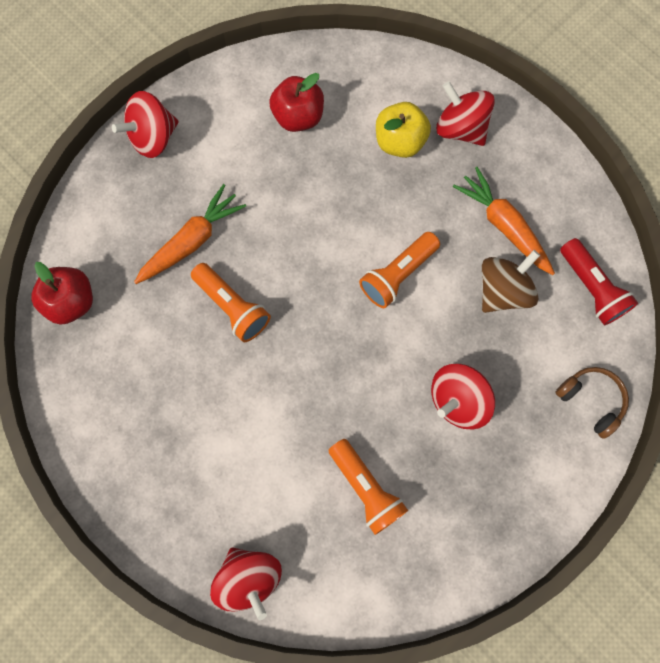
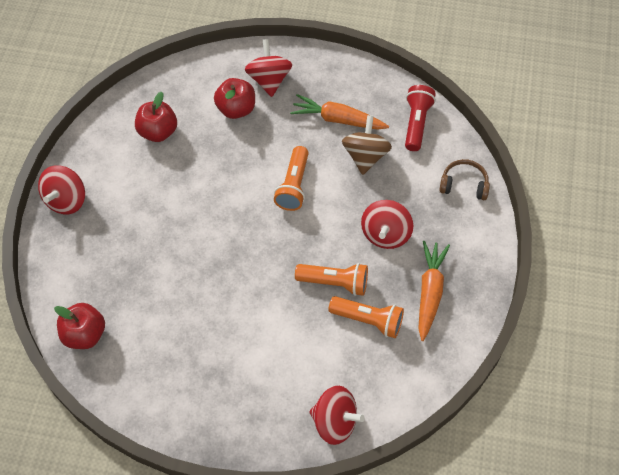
camera: 35 degrees left, 15 degrees down
(192, 241) = (142, 246): orange carrot -> orange carrot (429, 292)
(232, 307) = (200, 269): orange flashlight -> orange flashlight (334, 282)
(400, 141) = (236, 109): yellow apple -> red apple
(460, 128) = (269, 80): red spinning top -> red spinning top turned 75 degrees clockwise
(591, 288) = (416, 123): red flashlight -> red flashlight turned 105 degrees counterclockwise

